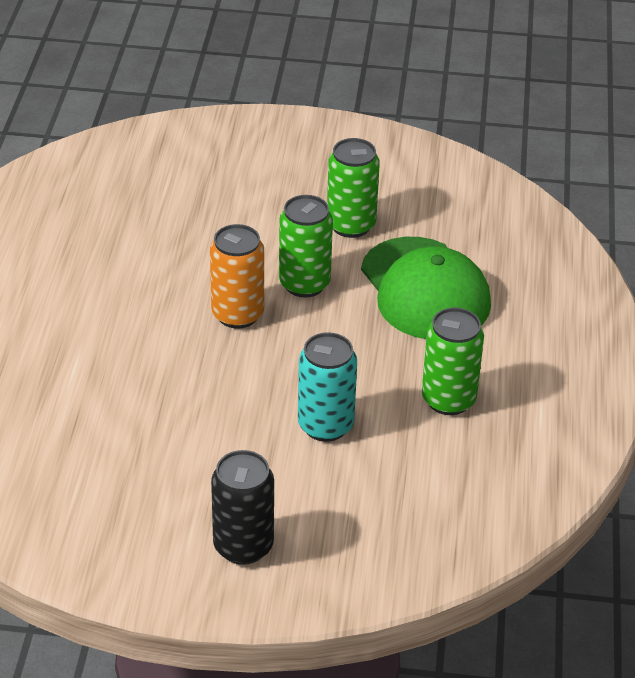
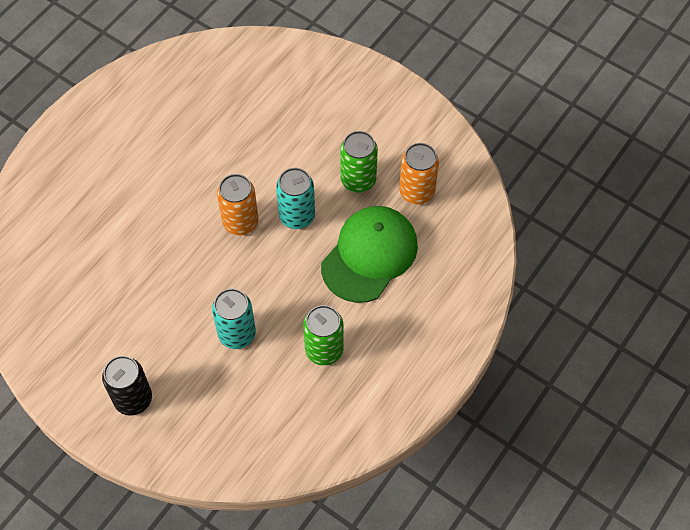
camera: 30 degrees right, 20 degrees up
(304, 284) = (297, 216): green can -> turquoise can
(425, 289) = (369, 255): green cap -> green cap turned 150 degrees counterclockwise
(429, 212) = (416, 192): none -> orange can

